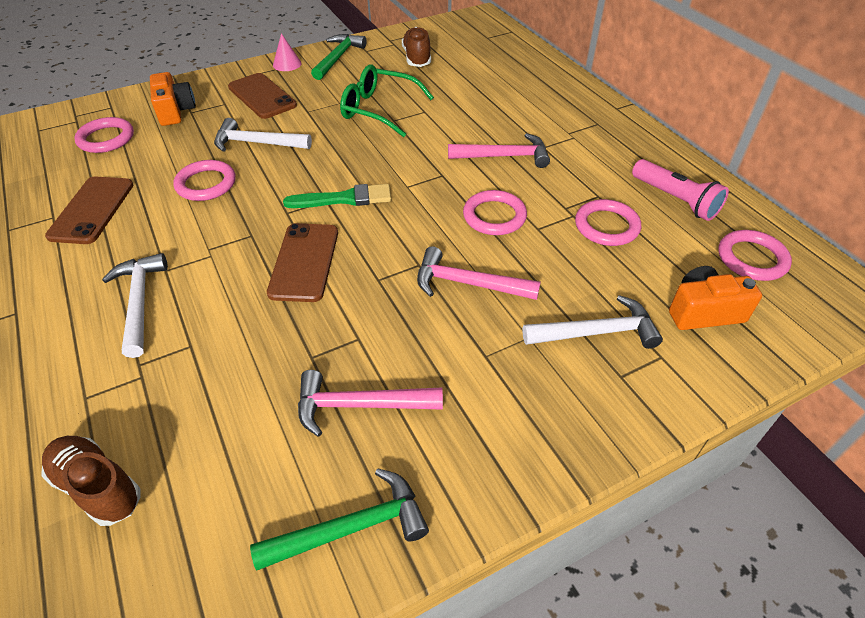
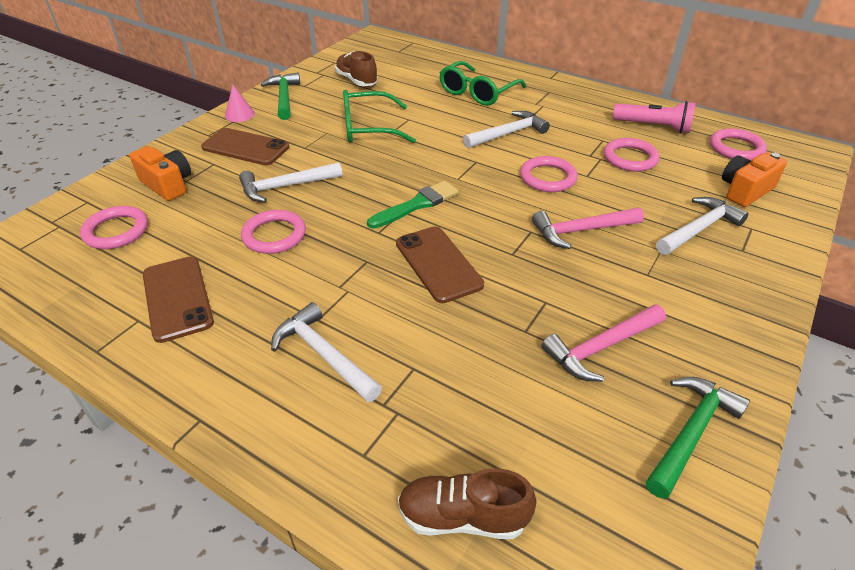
camera: 30 degrees left, 5 degrees down
(504, 156) = (508, 134): pink hammer -> white hammer
(519, 103) = (477, 93): none -> green glasses

